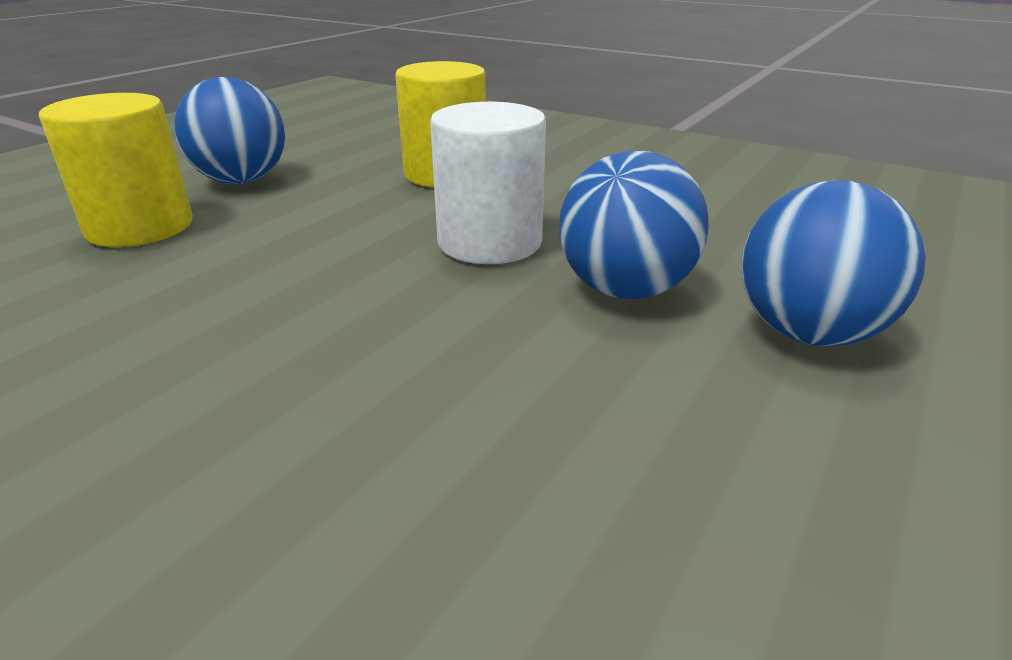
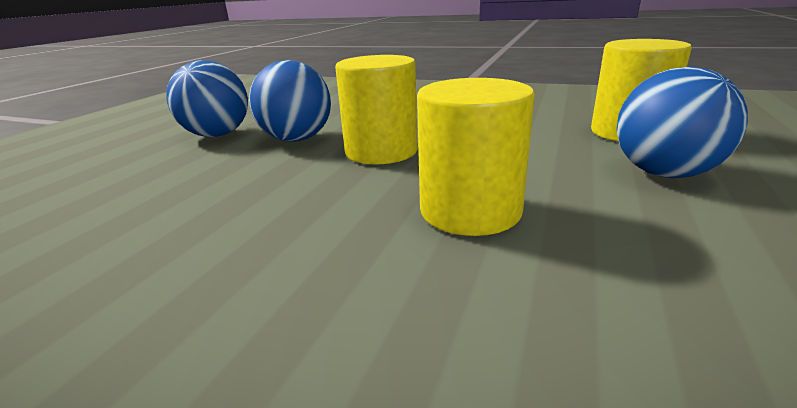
camera: 170 degrees right, 5 degrees down
(490, 242) = (381, 151): white cylinder -> yellow cylinder

